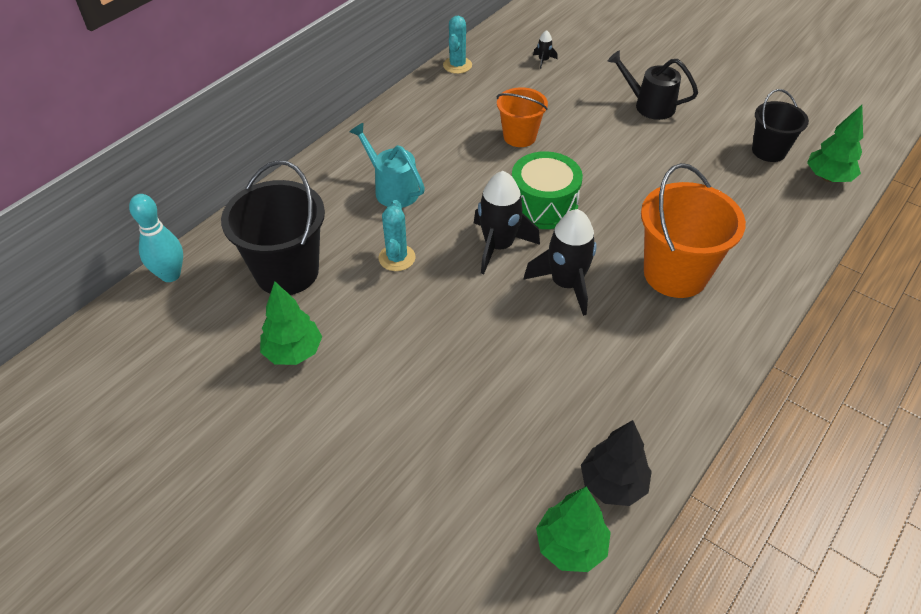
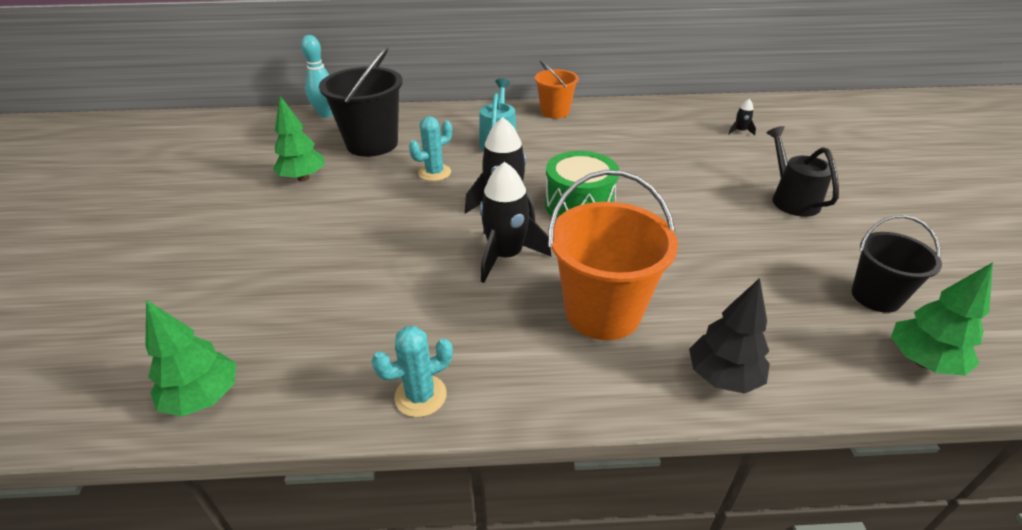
camera: 50 degrees right, 10 degrees down
(457, 65) = (664, 105): turquoise cactus -> turquoise cactus (420, 396)
(519, 136) = (636, 160): orange bucket -> orange bucket (555, 112)
(612, 484) = (295, 392): black tree -> black tree (723, 377)

